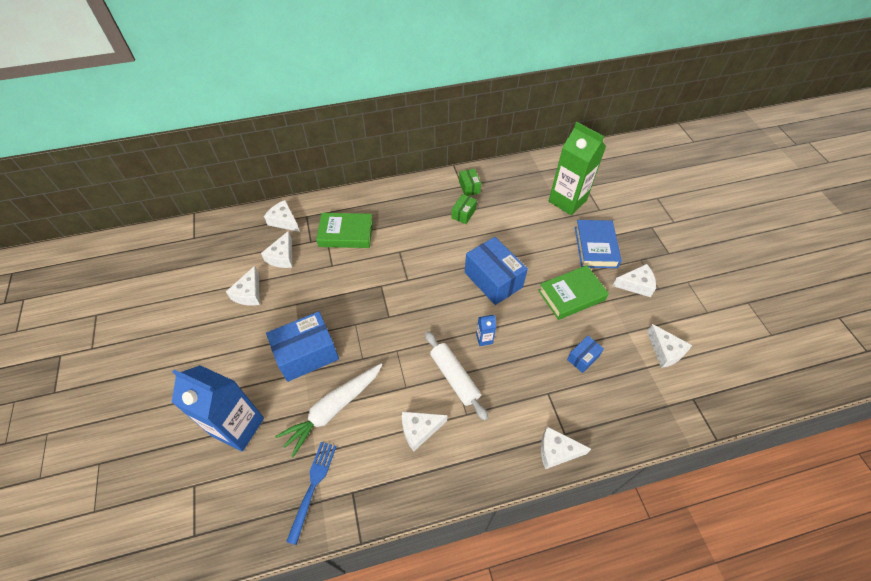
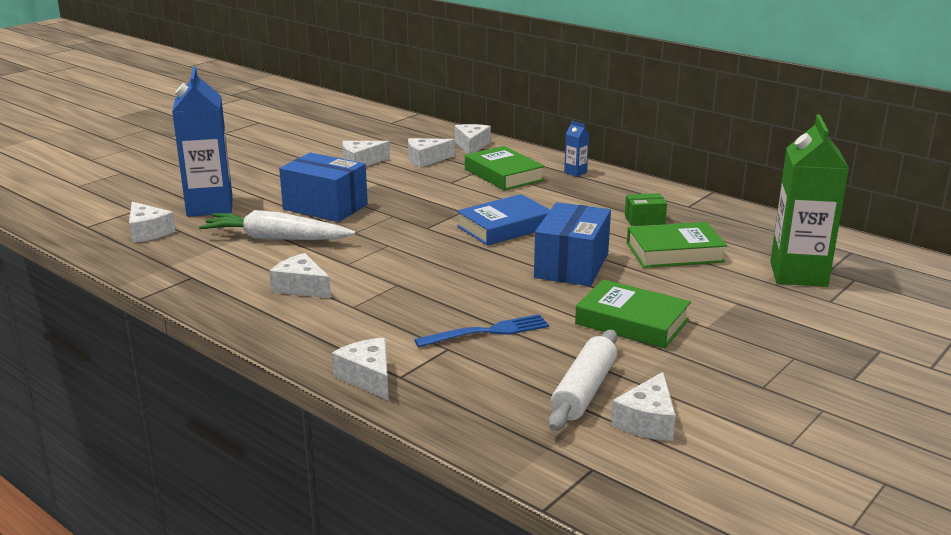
camera: 55 degrees right, 30 degrees down
(313, 486) = (180, 257): blue fork -> blue fork (488, 332)
(454, 377) = (394, 285): white rolling pin -> white rolling pin (584, 391)
(469, 187) = (694, 210): green box -> none
(484, 339) = (473, 286): blue carton -> blue carton (575, 172)
(511, 228) = (674, 252): none -> green book
(583, 358) = (538, 358): blue box -> none
(595, 247) = (751, 316): blue book -> blue book (504, 227)
(636, 285) = (736, 365): white cheese -> white cheese (148, 232)

